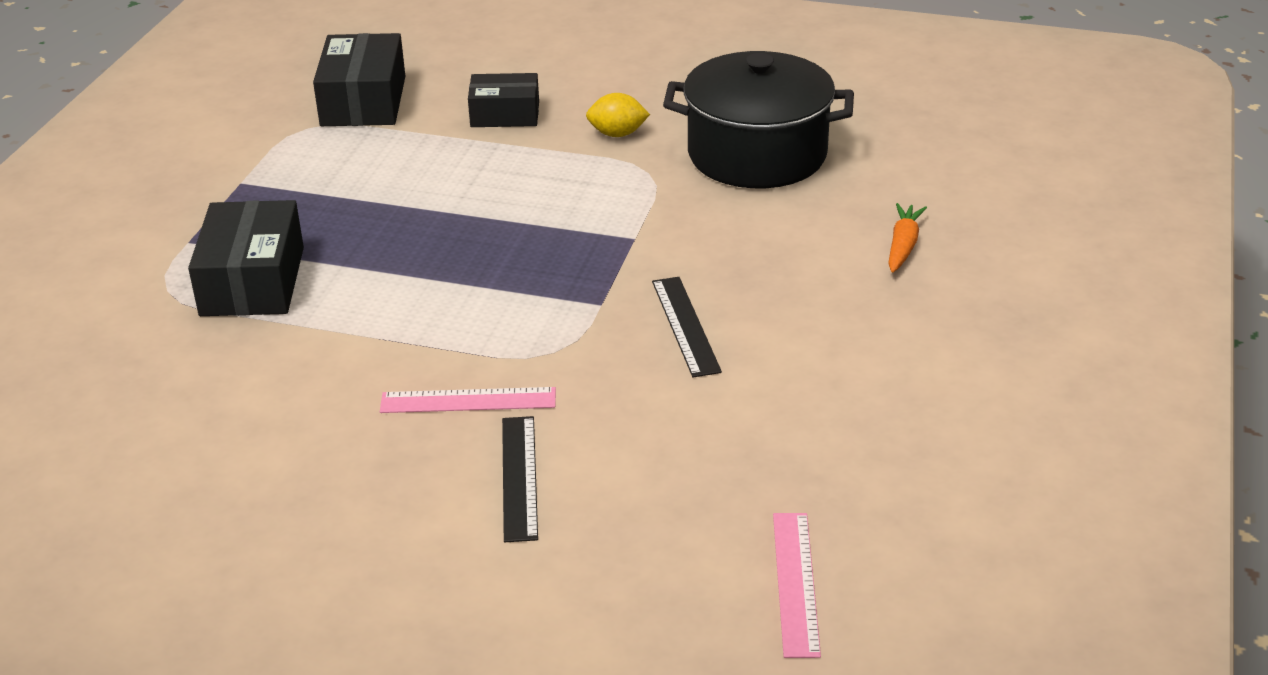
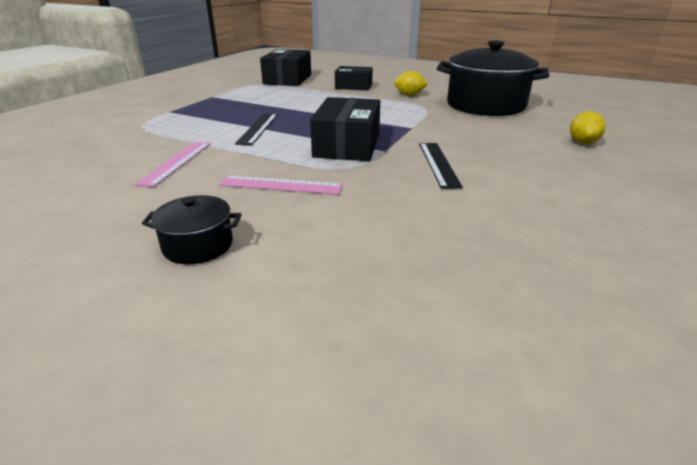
camera: 10 degrees right, 5 degrees down
(253, 281) = (189, 126): black box -> black box (347, 145)
(408, 515) = (198, 245): none -> black pot
(519, 477) = (296, 231): black ruler -> black ruler (258, 128)
(795, 583) = (537, 351): pink ruler -> pink ruler (176, 162)
(903, 246) = (583, 142): orange carrot -> yellow lemon

